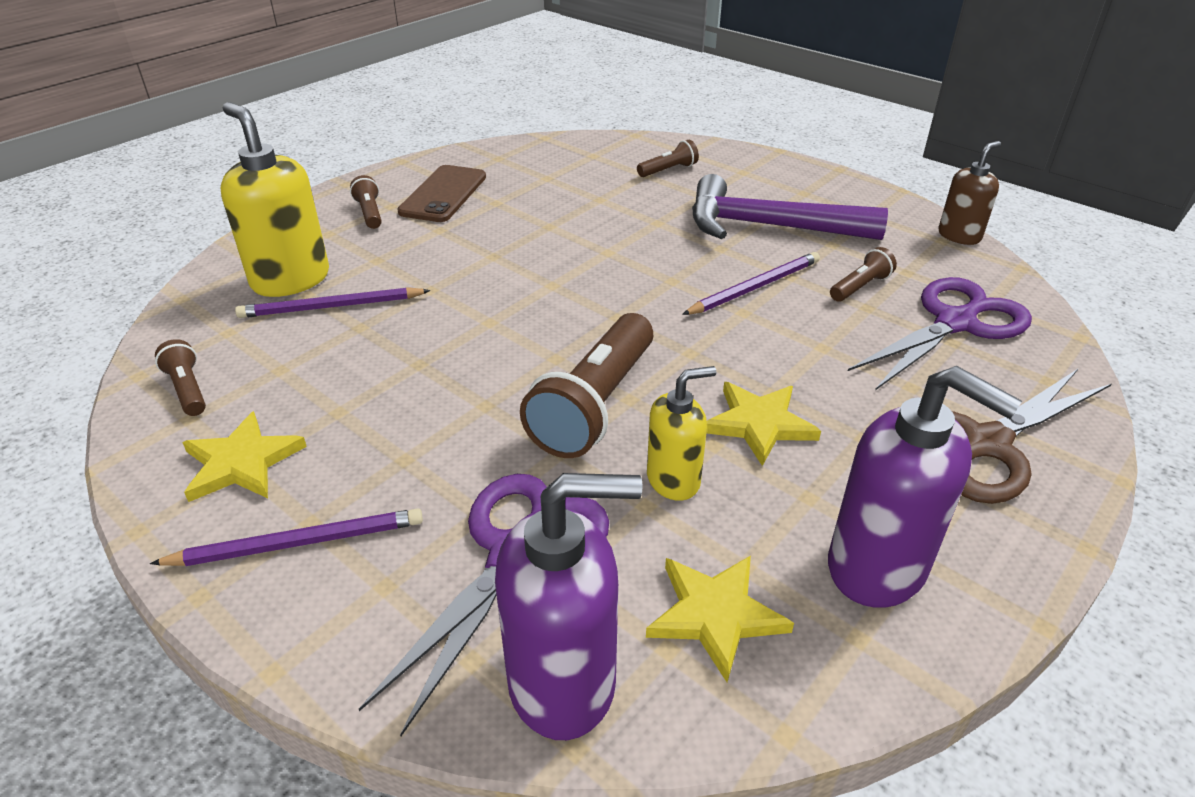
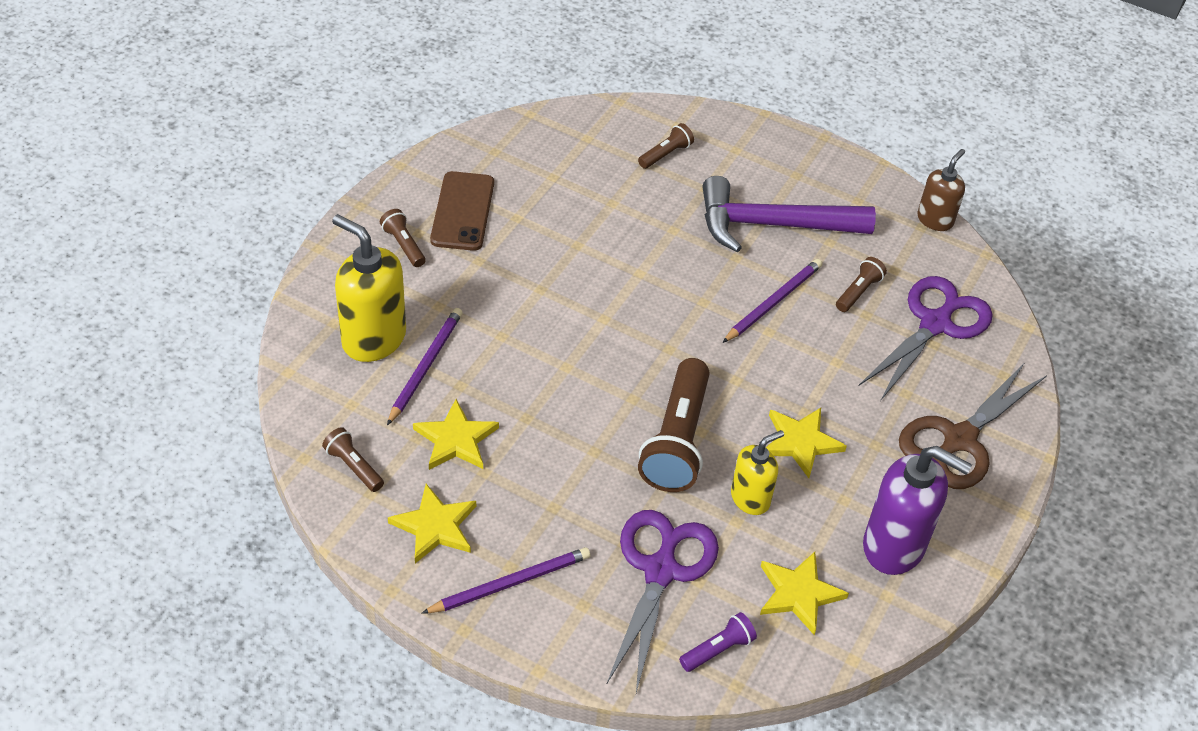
camera: 15 degrees left, 10 degrees up
(323, 376) = (456, 439): none -> yellow star
(331, 307) = (425, 366): purple pencil -> purple pencil turned 135 degrees clockwise
(563, 682) = (718, 649): purple soap dispenser -> purple flashlight

